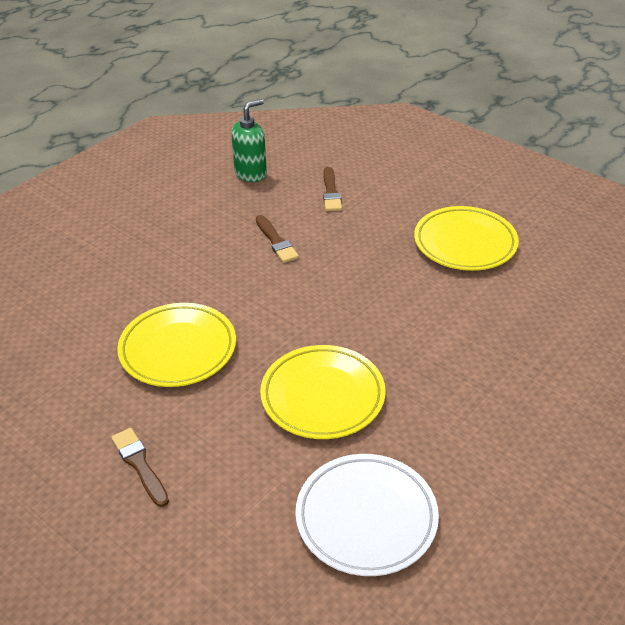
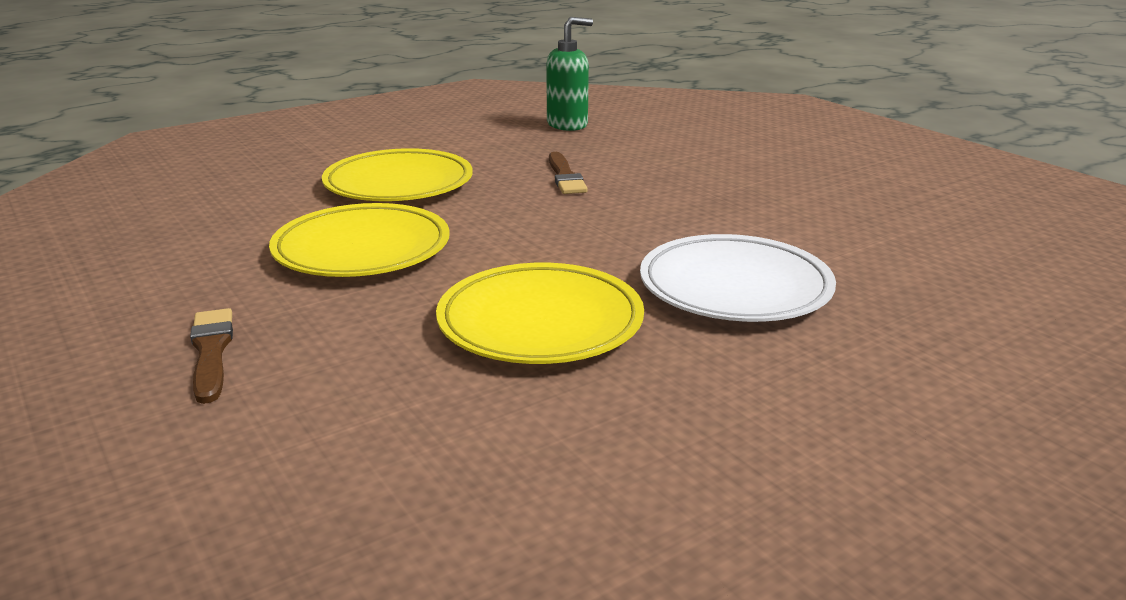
camera: 15 degrees right, 15 degrees down
(331, 192) = (665, 147): brown brush -> none
(366, 517) = (527, 478): white plate -> white plate (735, 287)
(465, 243) = (841, 206): yellow plate -> yellow plate (399, 184)

